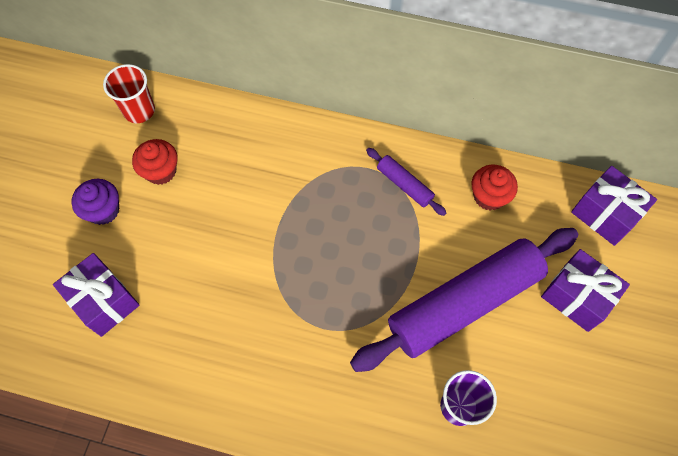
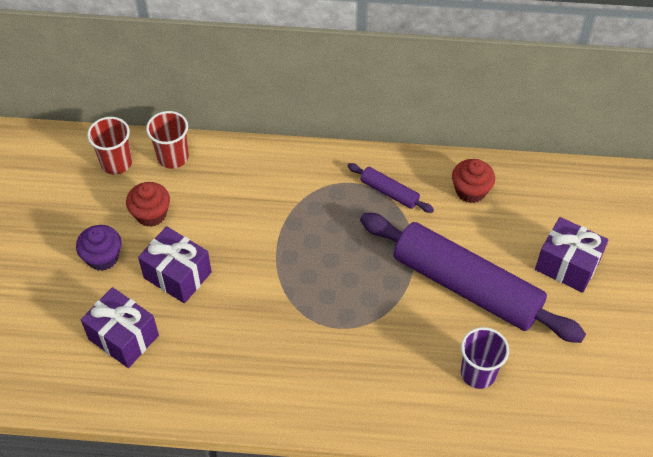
camera: 10 degrees left, 10 degrees down
(195, 113) = (173, 157): none -> red cup
(464, 304) = (466, 286): purple rolling pin -> purple rolling pin turned 75 degrees clockwise
(605, 214) = (580, 191): purple gift -> purple gift (177, 275)

